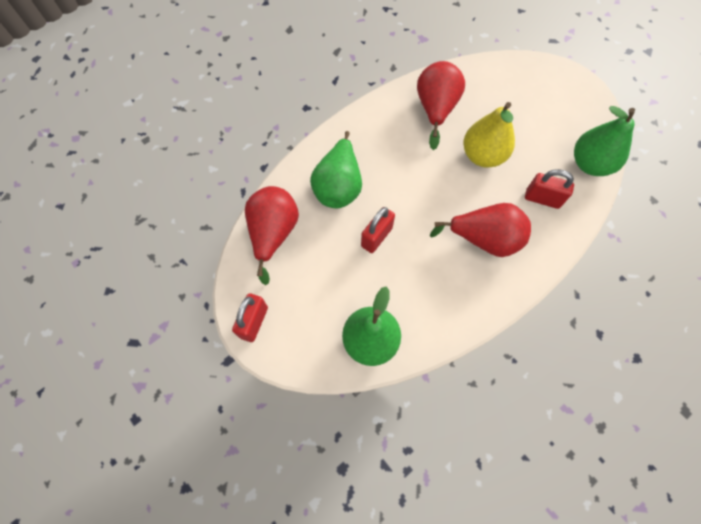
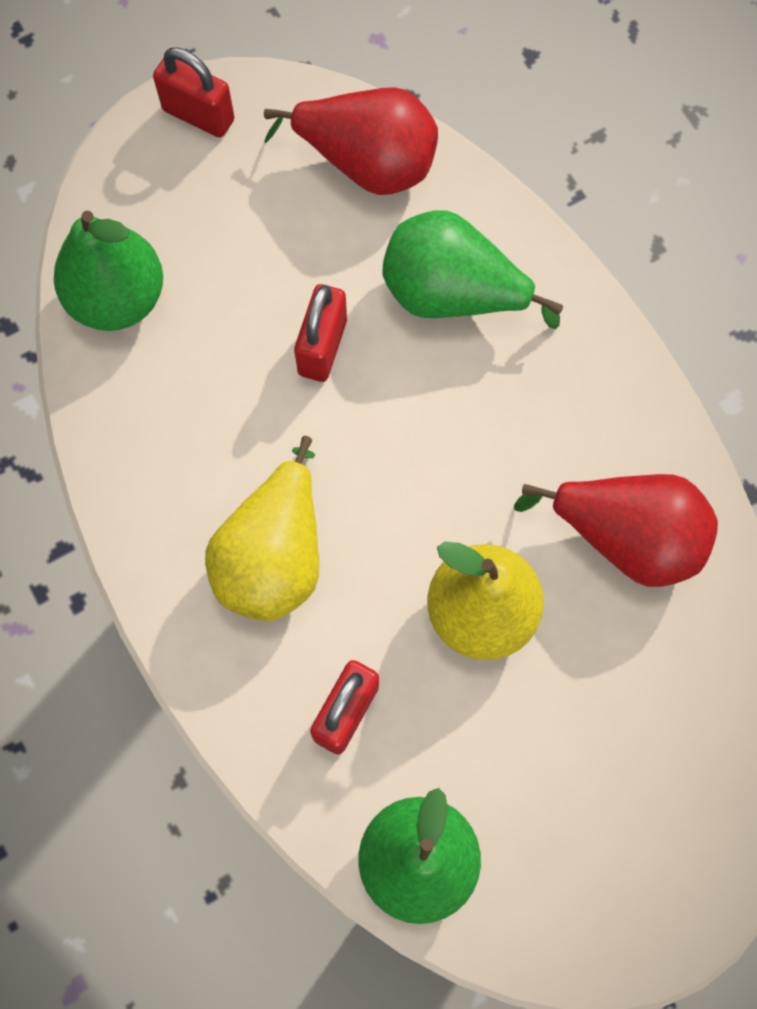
camera: 100 degrees right, 5 degrees up
(376, 237) = (322, 347): red padlock -> red padlock turned 60 degrees clockwise
(484, 239) = (274, 556): red pear -> yellow pear

